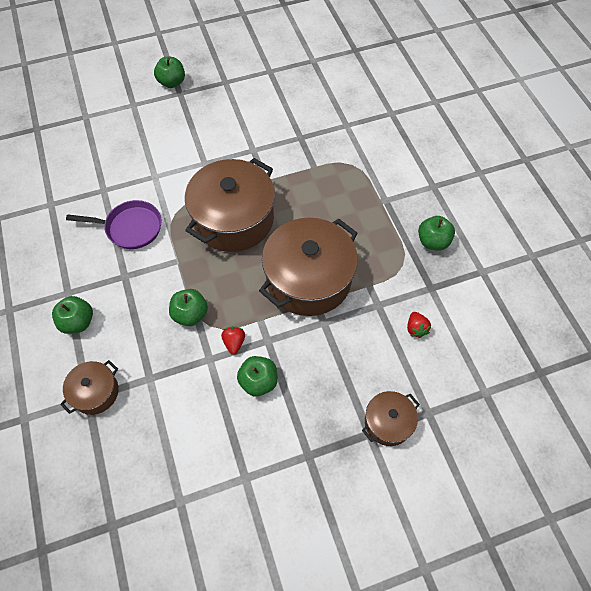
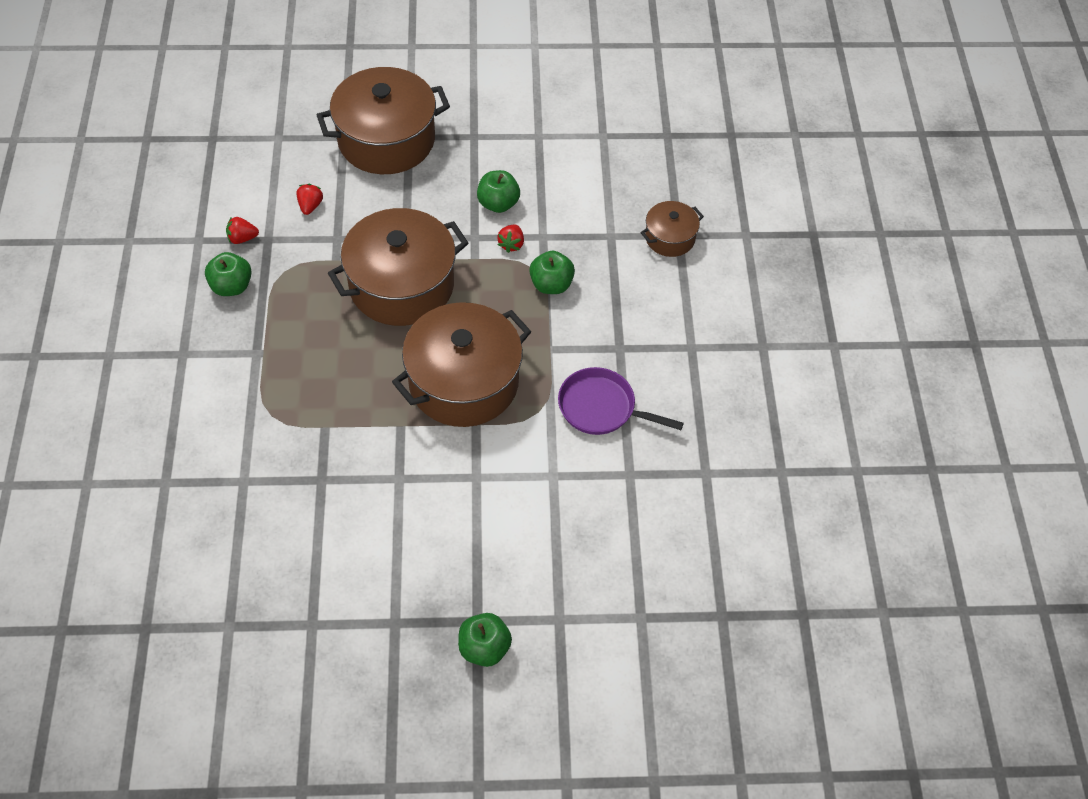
camera: 165 degrees left, 5 degrees down
(78, 322) = (682, 311): green apple -> none
(388, 422) = (386, 140): brown pot -> brown pot, size x2.02
(450, 282) = (242, 238): none -> red strawberry

